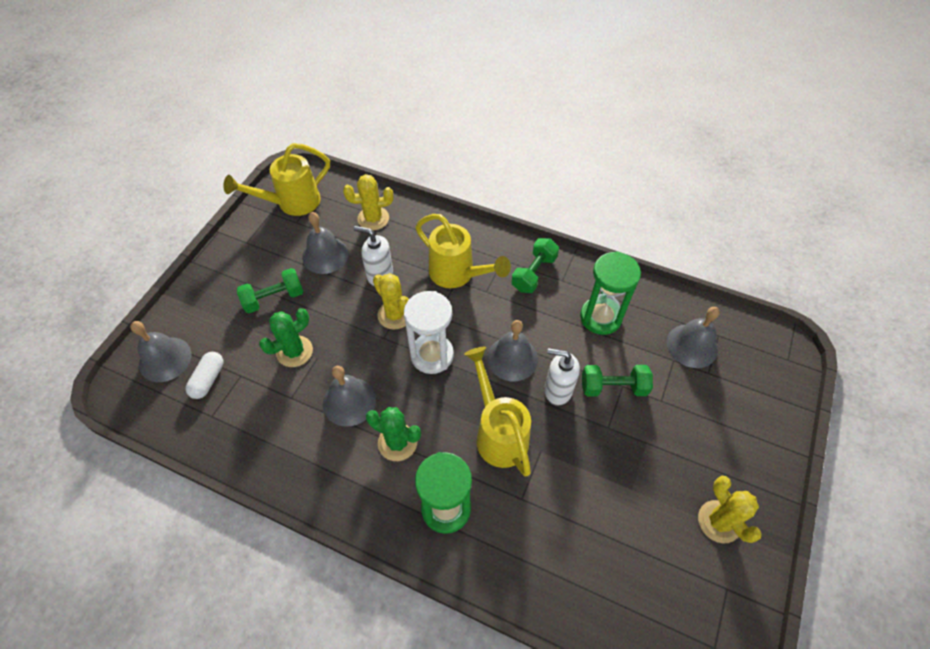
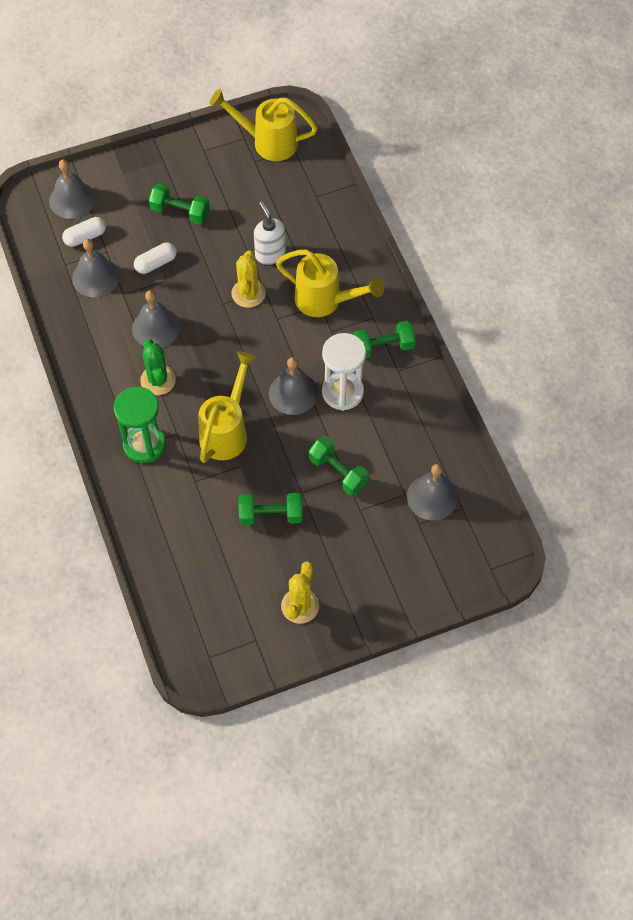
camera: 45 degrees right, 5 degrees up
(294, 351) = (156, 263): green cactus -> white capsule
(325, 255) = (248, 206): grey bell -> grey bell (95, 277)
(373, 218) = (314, 204): yellow cactus -> none
(432, 355) = (241, 343): white hourglass -> white hourglass (342, 392)
(458, 275) = (326, 301): yellow watering can -> yellow watering can turned 60 degrees counterclockwise
(557, 390) = (297, 440): white soap dispenser -> none
(600, 317) = (391, 420): green hourglass -> none
(609, 468) = (271, 515): none -> green dumbbell

